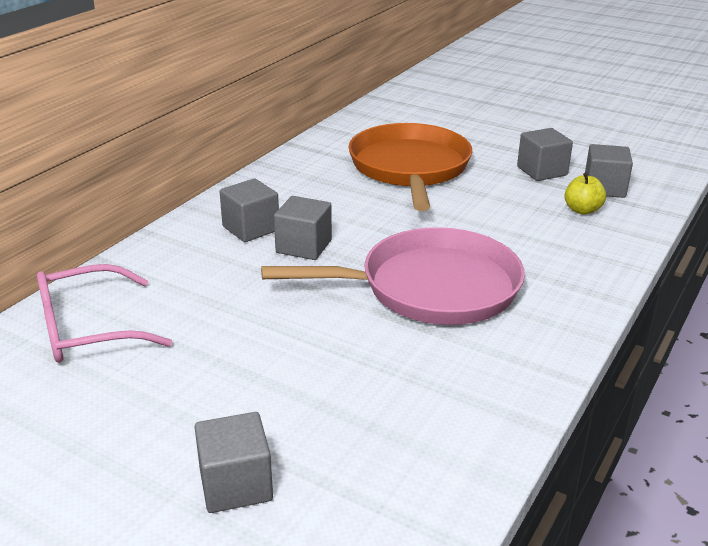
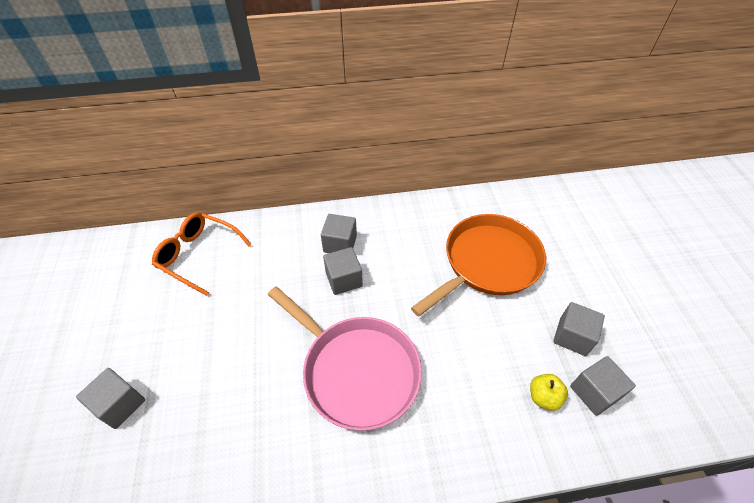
camera: 50 degrees right, 20 degrees up
(87, 329) = (198, 255): pink glasses -> orange glasses

